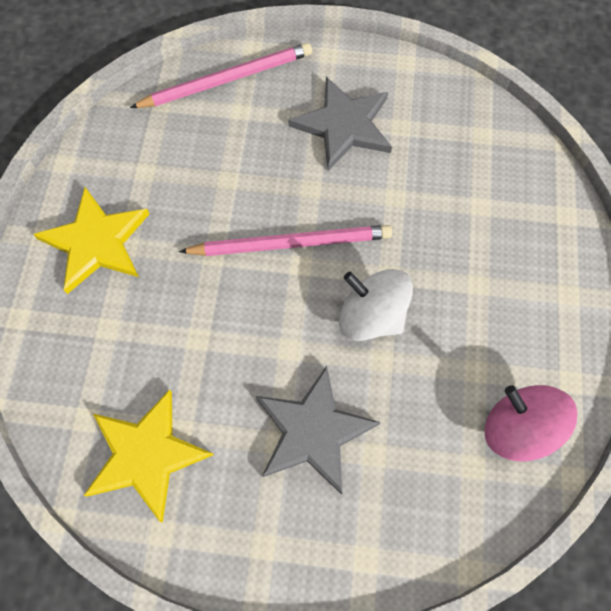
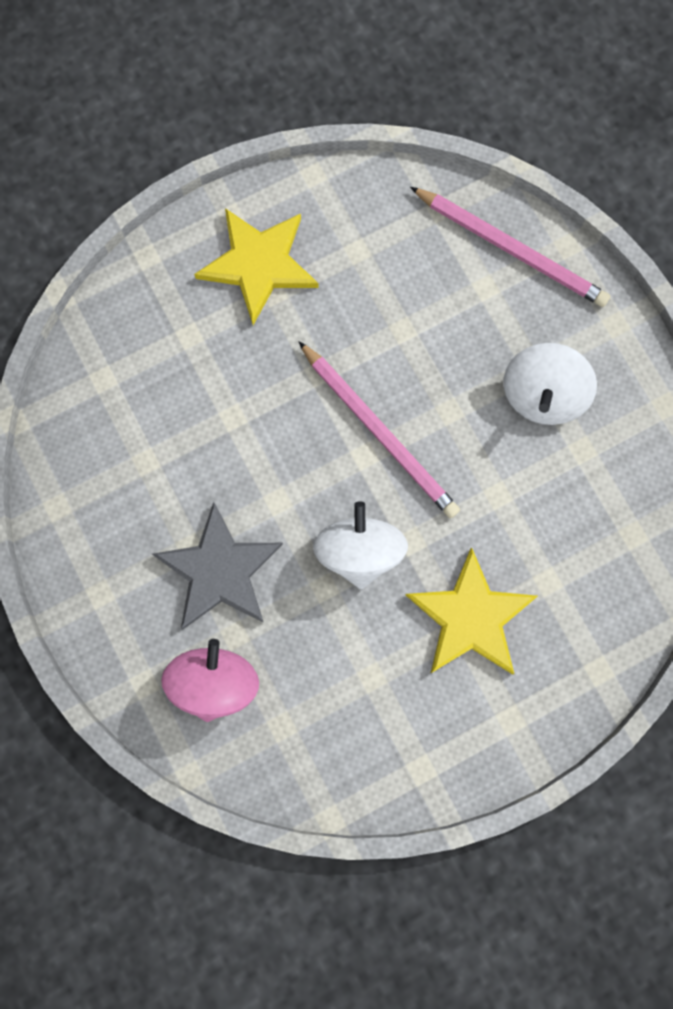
camera: 55 degrees right, 10 degrees up
(146, 455) = (108, 449): yellow star -> yellow star (470, 617)
(344, 125) = (542, 394): grey star -> white spinning top
(518, 428) = (343, 746): pink spinning top -> pink spinning top (215, 682)

